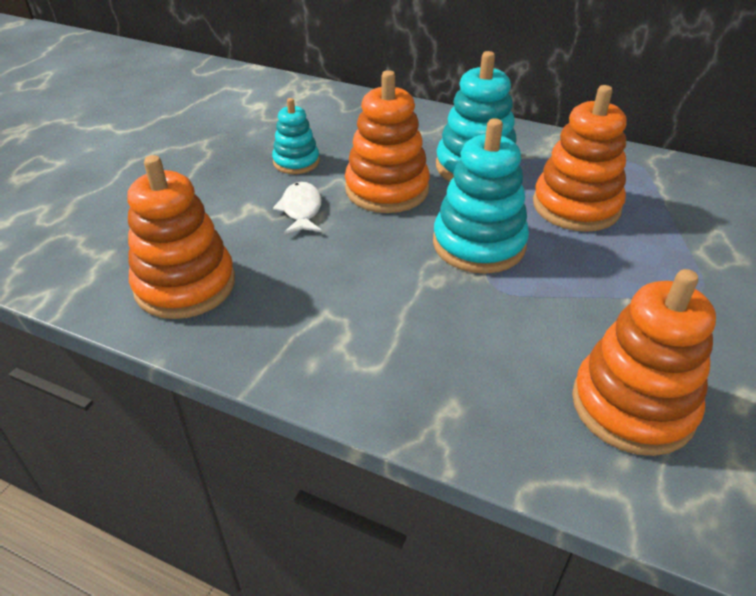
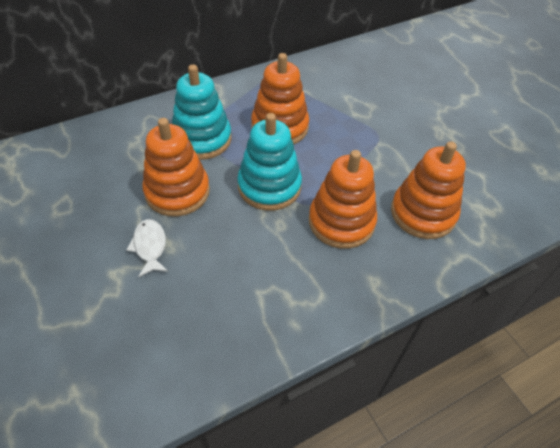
camera: 55 degrees left, 10 degrees up
(185, 285) = (161, 355): orange stacking toy -> orange stacking toy (341, 222)
(296, 162) = (93, 217): turquoise stacking toy -> none
(301, 210) = (150, 246): white fish -> white fish turned 45 degrees clockwise

